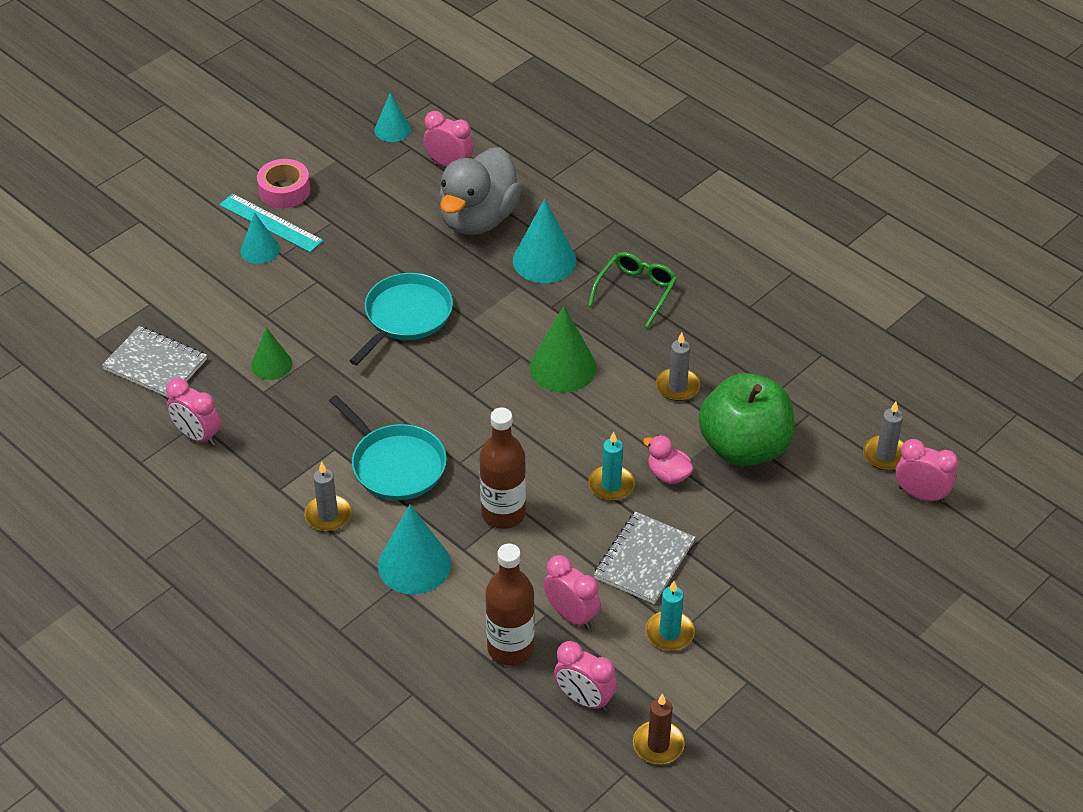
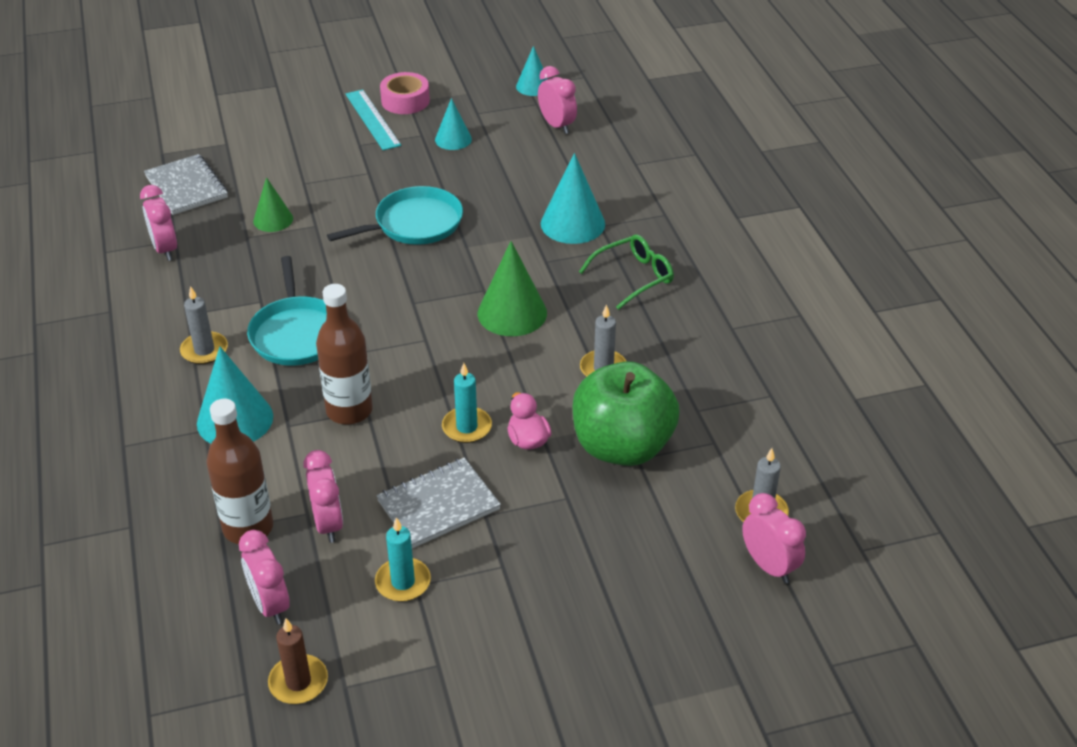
camera: 30 degrees right, 5 degrees down
(259, 250) = (345, 135): turquoise cone -> turquoise cone (453, 139)
(478, 219) = (544, 173): grey duck -> none

